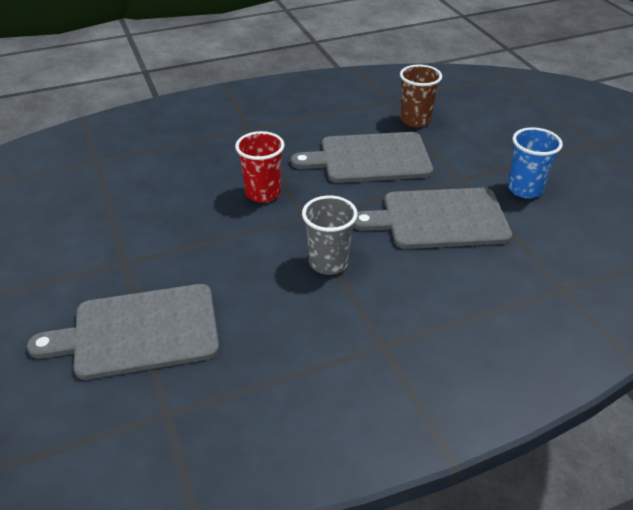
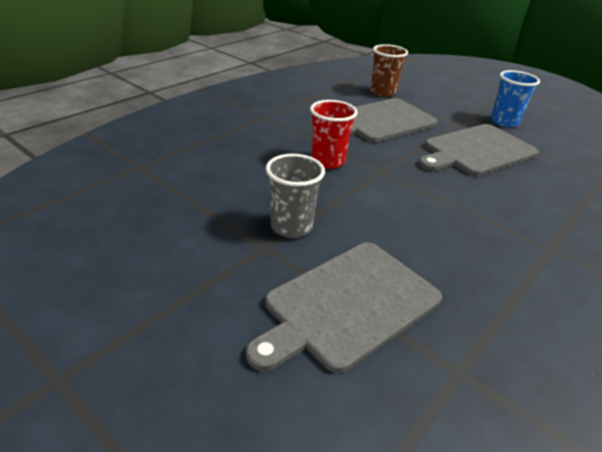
camera: 30 degrees left, 5 degrees down
(328, 263) = (439, 199): grey cup -> grey cup (291, 227)

